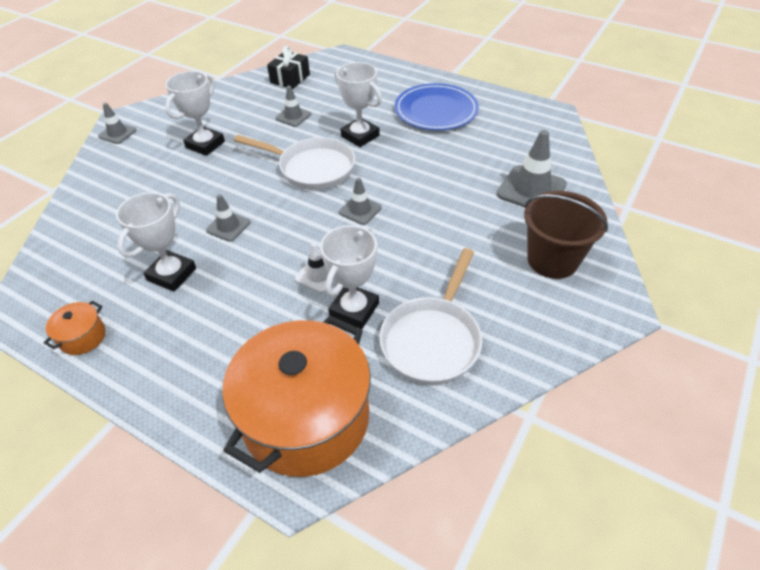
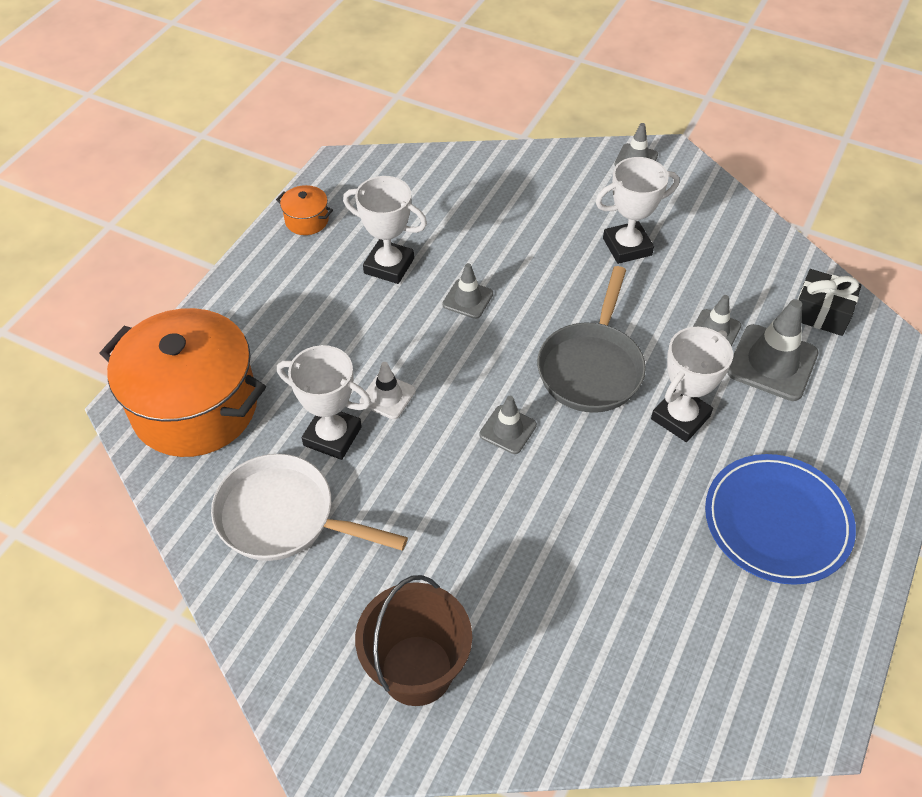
camera: 85 degrees right, 5 degrees up
(205, 144) = (627, 247): white trophy -> white trophy turned 45 degrees counterclockwise
(312, 168) = (591, 367): white pan -> grey pan
(531, 189) = (576, 657): grey traffic cone -> grey traffic cone (772, 363)

